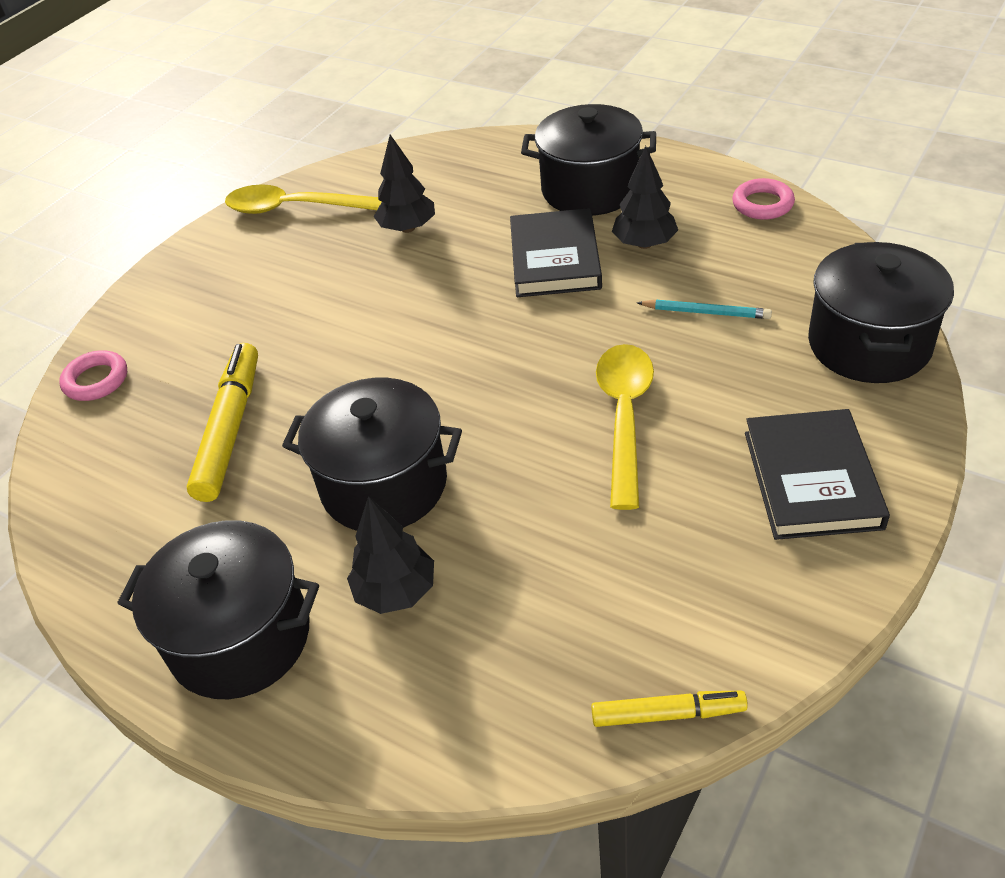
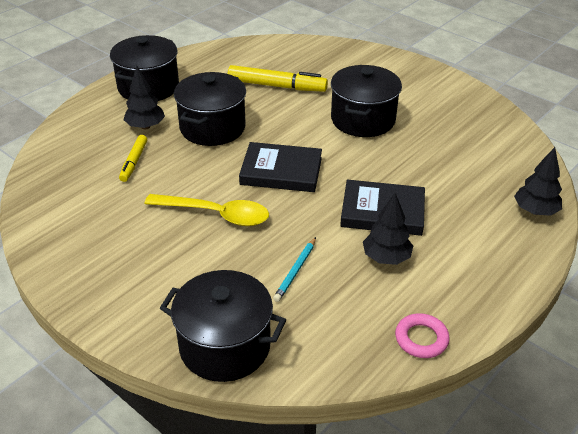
camera: 95 degrees right, 5 degrees down
(96, 380) = (332, 50): pink ring -> none
(294, 208) = (474, 110): yellow spoon -> none
(408, 228) = (438, 153): black tree -> black tree (535, 211)
(590, 189) = (467, 243): black pot -> black pot (363, 120)
(666, 714) = (28, 192): yellow marker -> yellow marker (134, 162)
(812, 479) = (125, 278): black book -> black book (281, 171)

